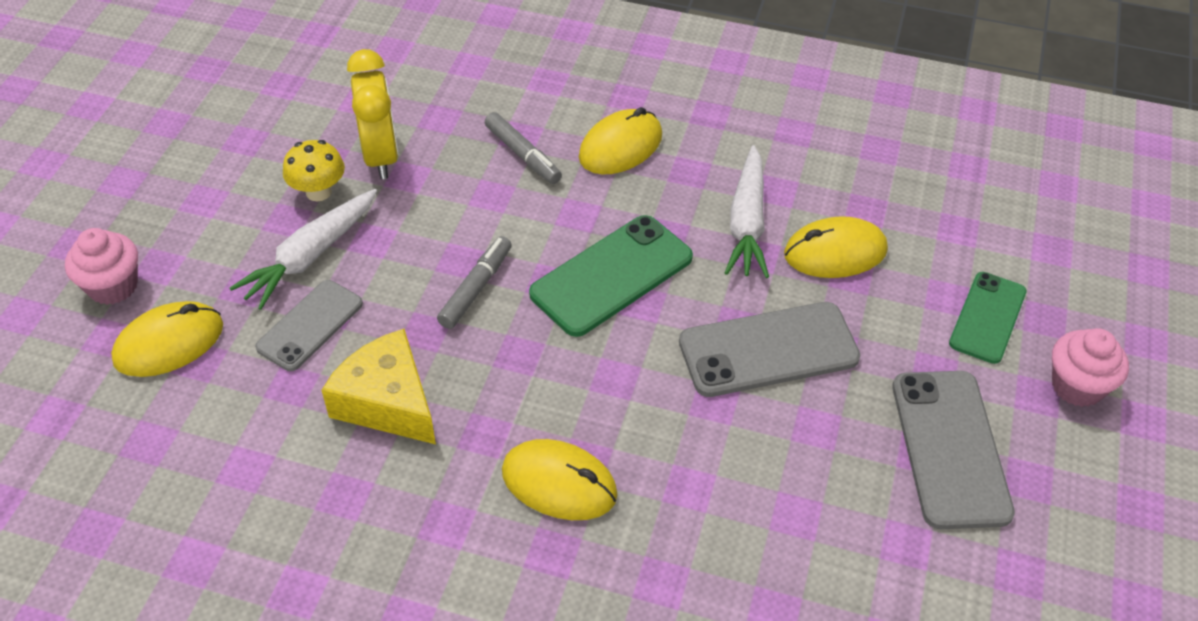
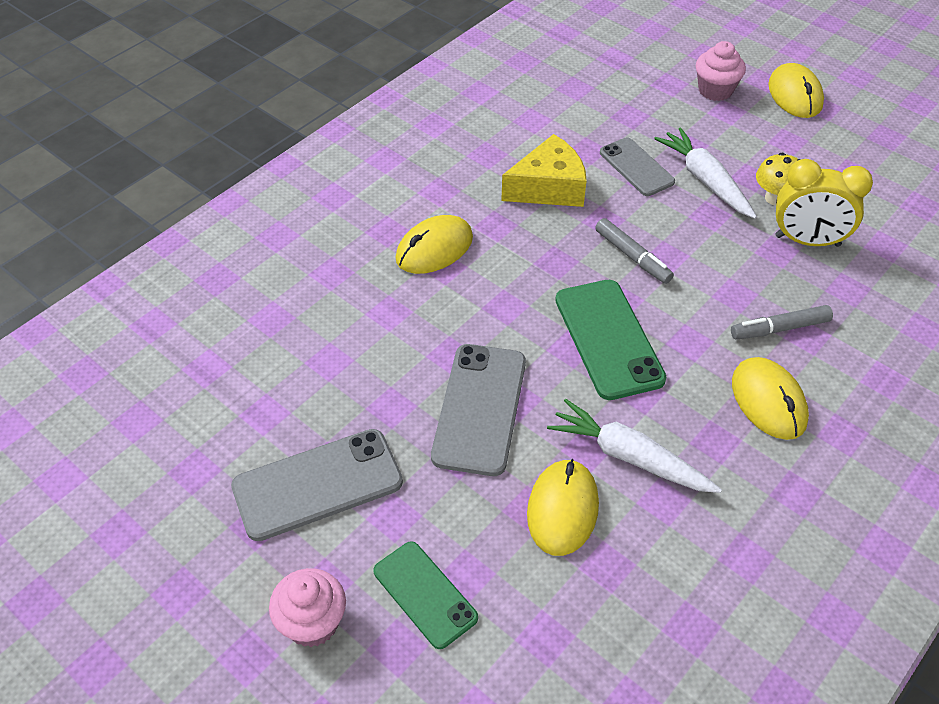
camera: 115 degrees right, 0 degrees up
(169, 343) = (651, 106): yellow mouse -> yellow mouse (794, 95)
(950, 448) = (317, 485): grey phone -> grey phone turned 45 degrees counterclockwise

